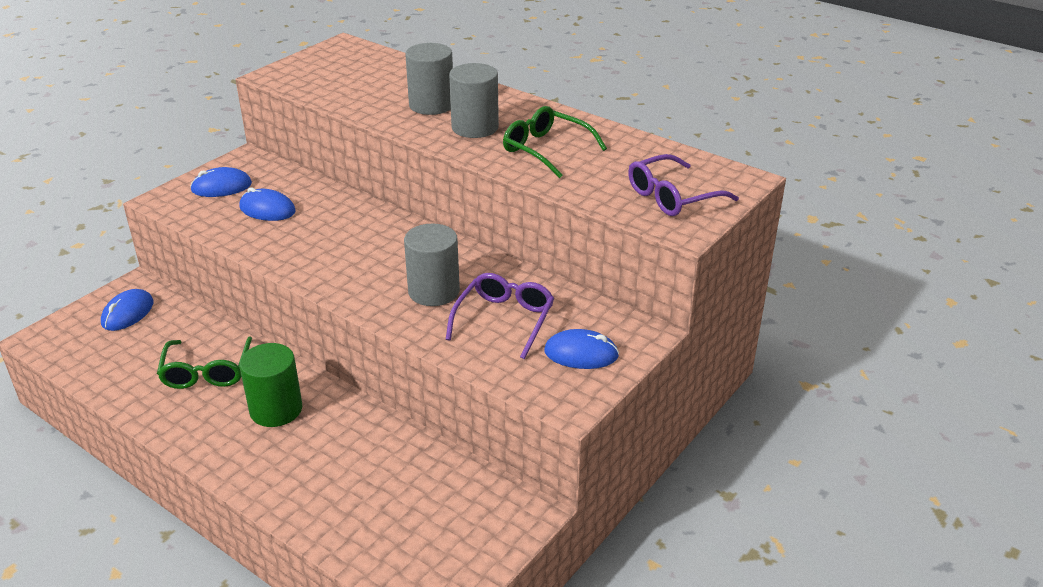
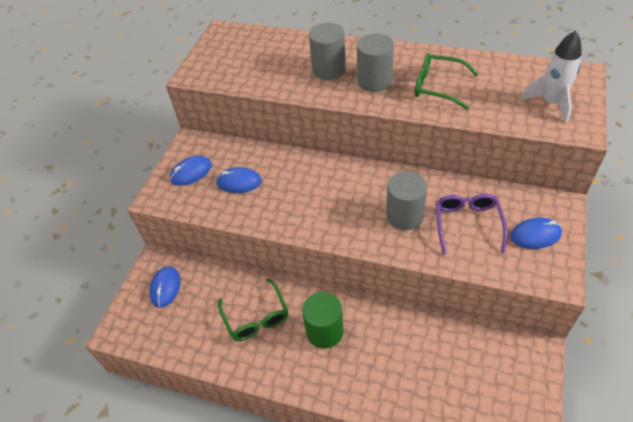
camera: 15 degrees left, 15 degrees up
(672, 197) = (551, 103): purple glasses -> white rocket

